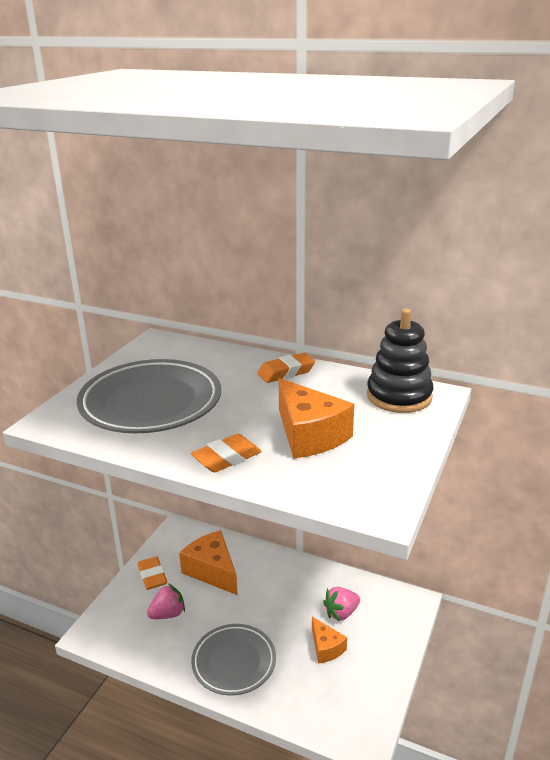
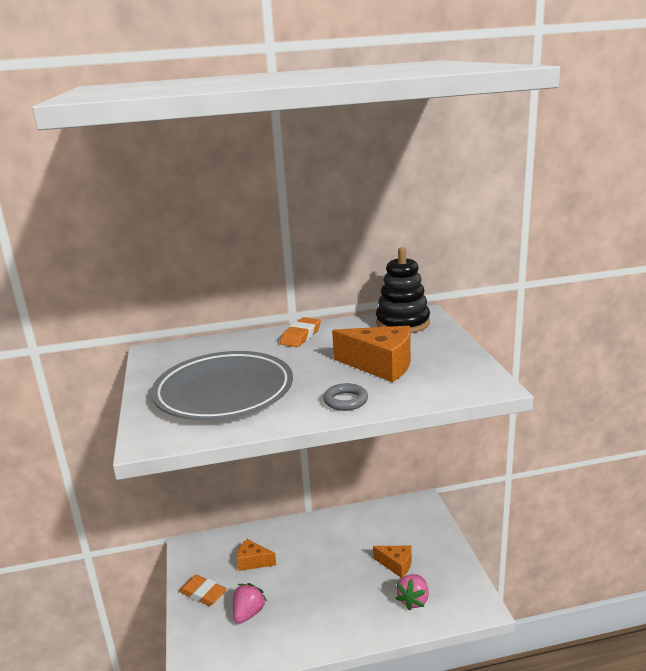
camera: 35 degrees left, 5 degrees down
(212, 571) = (253, 561): orange cheese -> orange cheese, size x0.58
(227, 458) = (345, 401): orange eraser -> grey ring
(234, 662) = (340, 614): grey plate -> none
(341, 613) = (383, 536): pink strawberry -> pink strawberry (413, 600)

